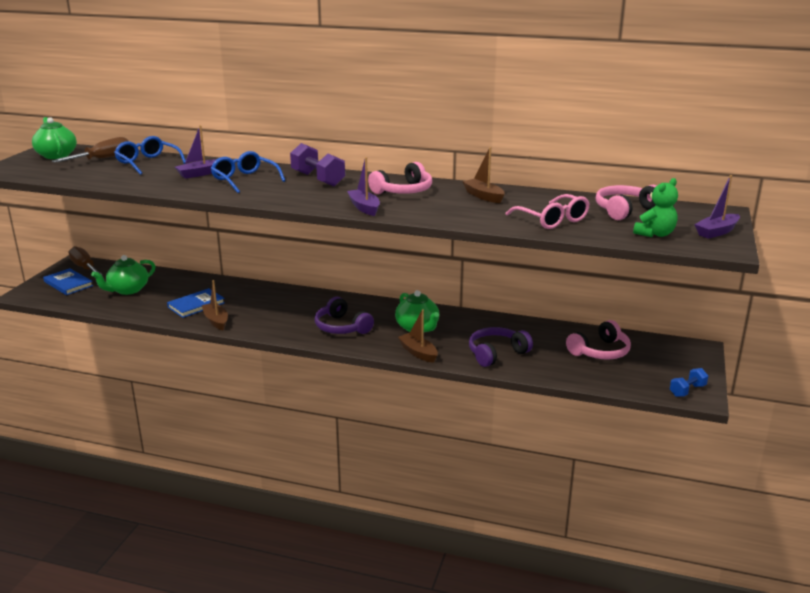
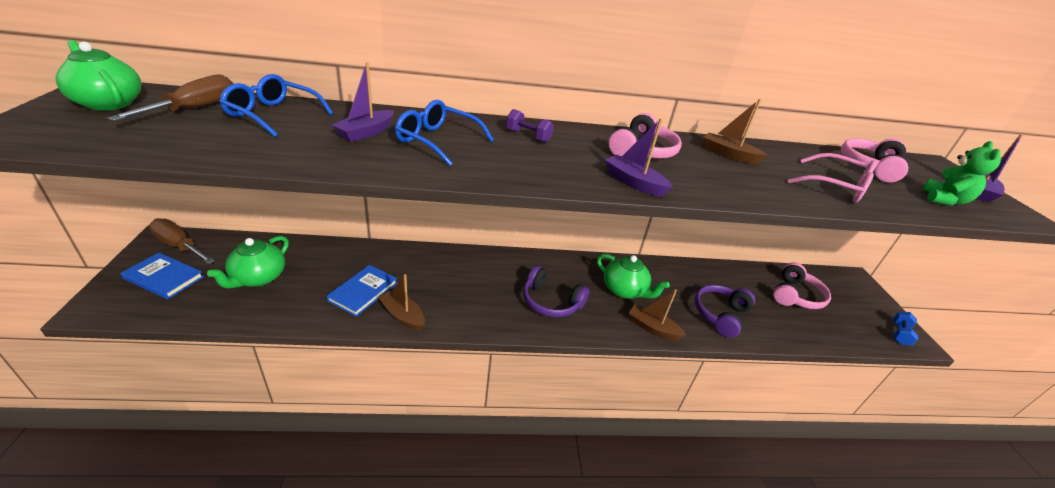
camera: 25 degrees left, 10 degrees up
(318, 179) = (528, 136): purple dumbbell -> purple dumbbell, size x0.58

